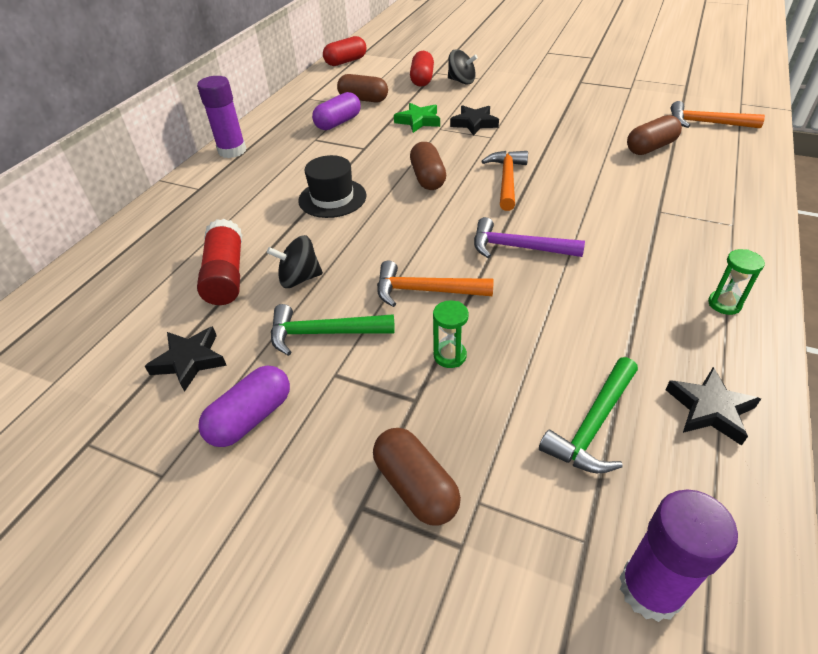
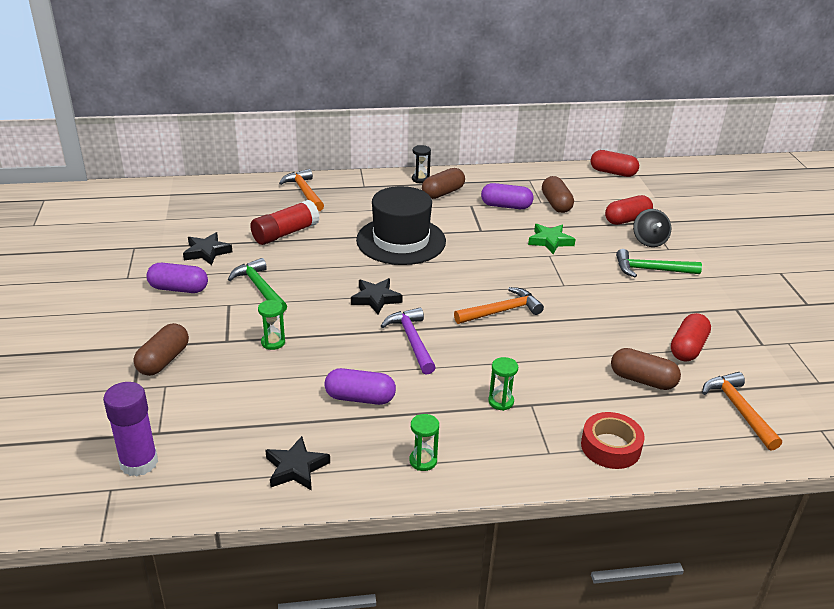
camera: 55 degrees right, 10 degrees down
(232, 151) = (420, 179): purple glue stick -> black hourglass
(299, 278) = (303, 260): black spinning top -> none
(332, 198) = (401, 241): black hat -> black hat, size x1.58
(425, 291) = (329, 313): orange hammer -> orange hammer (304, 192)
(427, 178) = (467, 272): brown capsule -> brown capsule (443, 193)
(474, 123) = (577, 270): black star -> black star (376, 299)
(593, 425) = (248, 417): green hammer -> green hammer (651, 270)
(599, 316) = (360, 398): none -> purple capsule
(618, 115) = (688, 348): none -> red capsule
(648, 226) = (501, 401): none -> green hourglass
(734, 191) = (610, 447): none -> red tape

